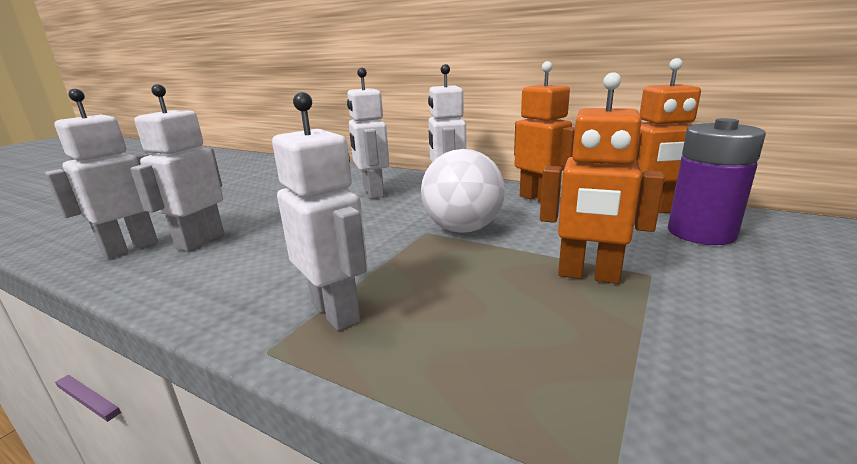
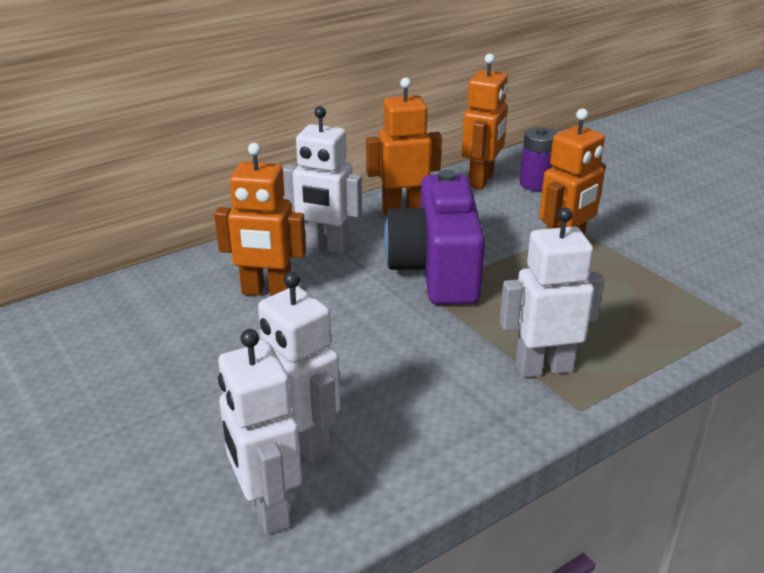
camera: 65 degrees left, 10 degrees up
(373, 193) = (267, 292): white robot -> orange robot
(463, 229) = (436, 269): white ball -> purple camera
(701, 233) = (535, 184): purple battery -> purple battery, size x0.66

